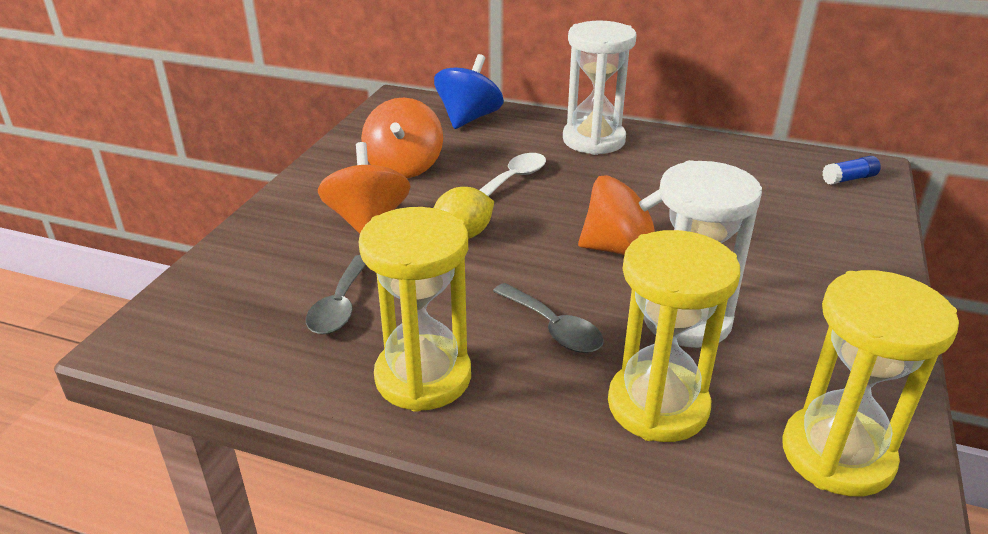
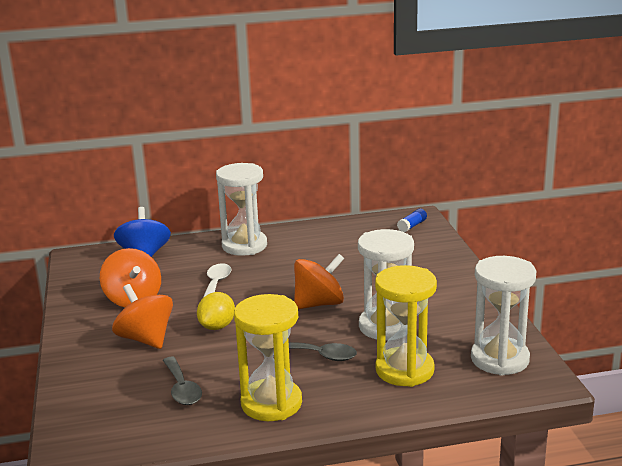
camera: 30 degrees left, 10 degrees down
(837, 455) = (499, 359): yellow hourglass -> white hourglass

